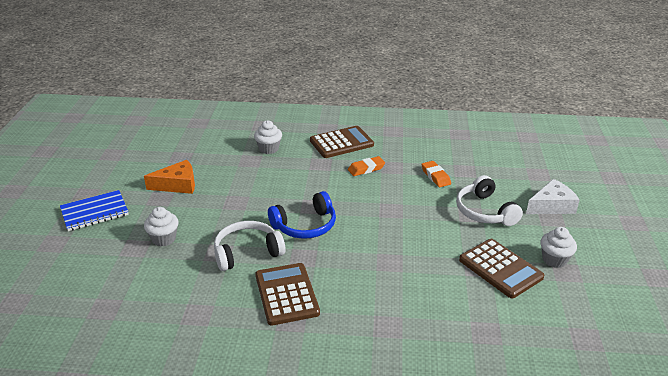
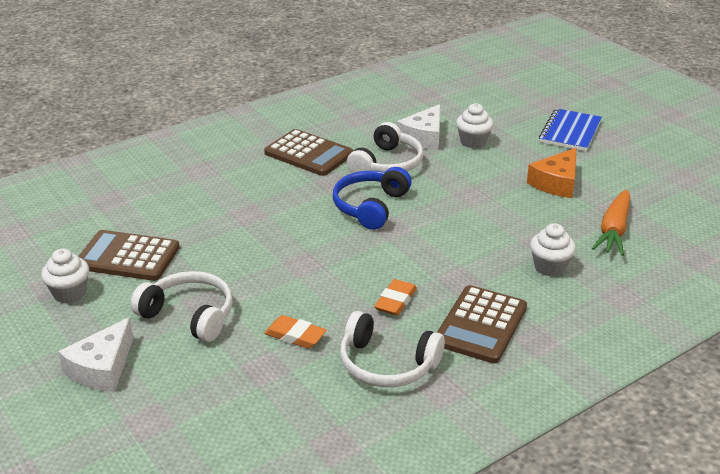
camera: 140 degrees right, 0 degrees up
(185, 262) = (424, 137): none -> white cheese
(206, 149) = (613, 230): none -> orange carrot
(405, 148) = (387, 364): none -> white headphones

